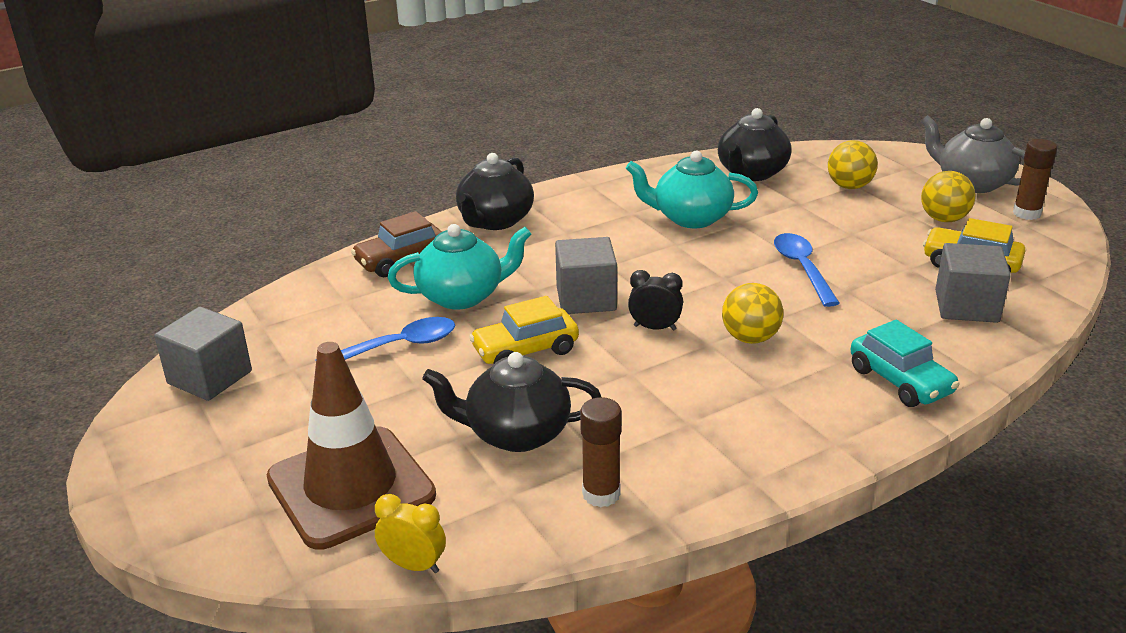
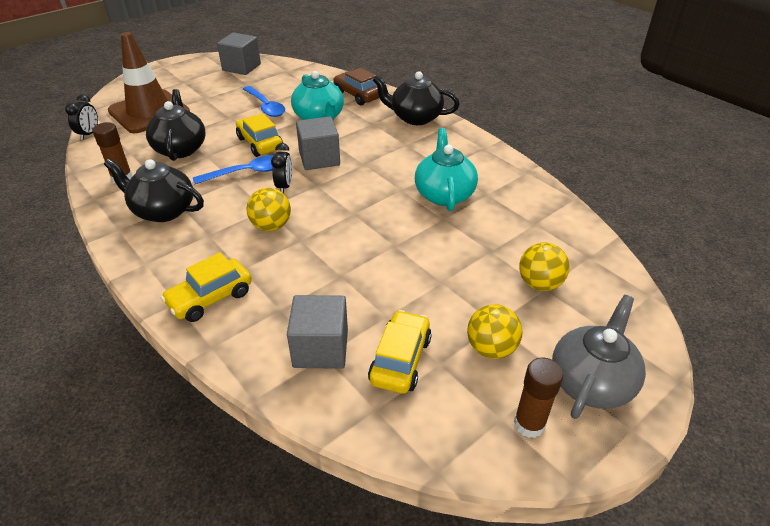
camera: 80 degrees right, 10 degrees up
(414, 565) = (89, 134): yellow clock -> black clock
(751, 173) = (540, 223): black teapot -> black teapot (163, 210)
(802, 269) = (373, 251): blue spoon -> blue spoon (246, 173)
(900, 381) = (210, 298): turquoise car -> yellow car

